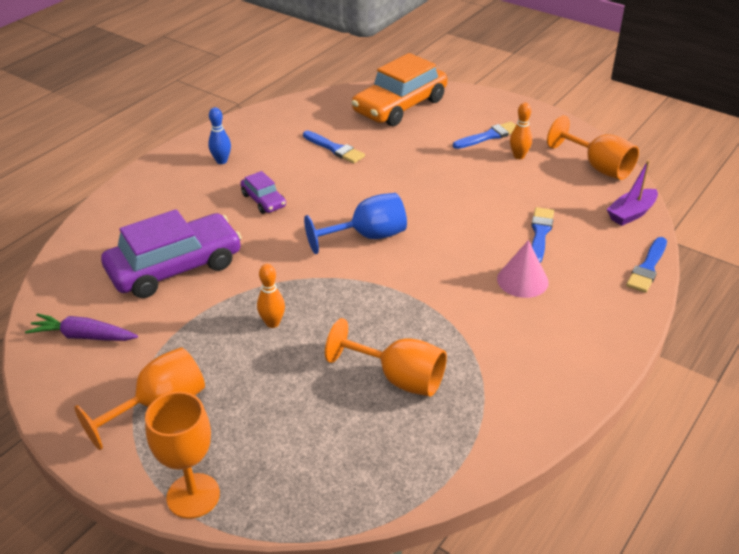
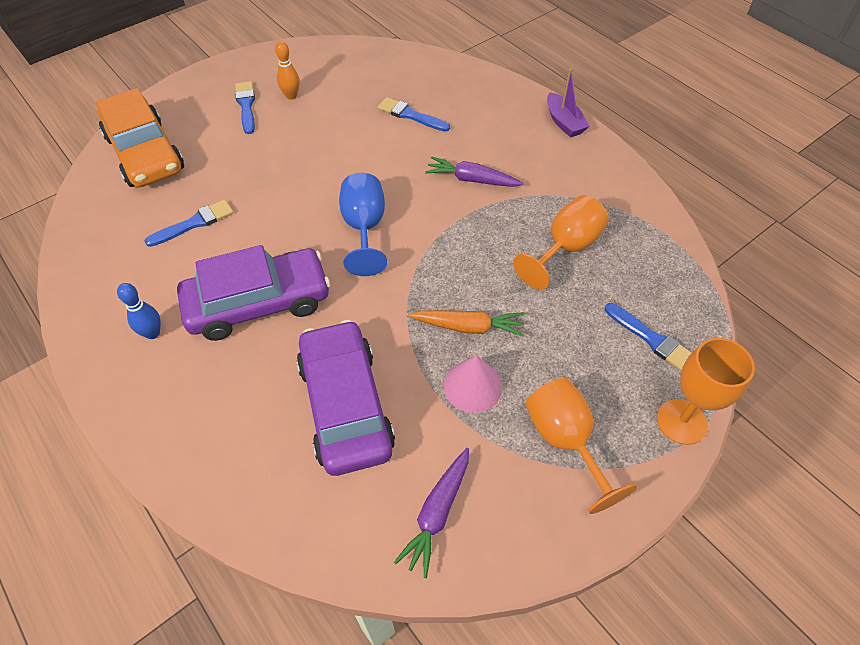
camera: 75 degrees left, 15 degrees up
(263, 200) = (258, 303): purple car -> purple car, size x2.09
(272, 323) = (469, 327): orange bowling pin -> orange carrot
(467, 293) = (471, 180): none -> purple carrot
(522, 280) = (468, 143): pink cone -> pink cone (472, 386)
(598, 167) = (335, 56): orange goblet -> none
(631, 213) = (408, 59): purple boat -> purple boat (564, 122)
(647, 267) = (477, 72): blue brush -> blue brush (651, 339)

